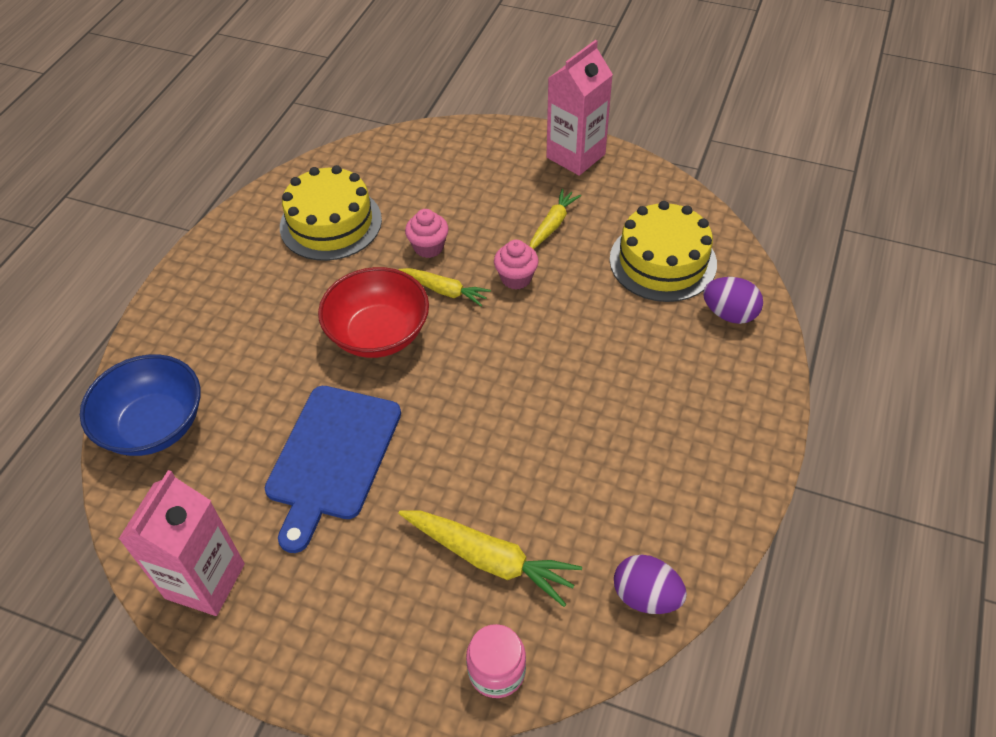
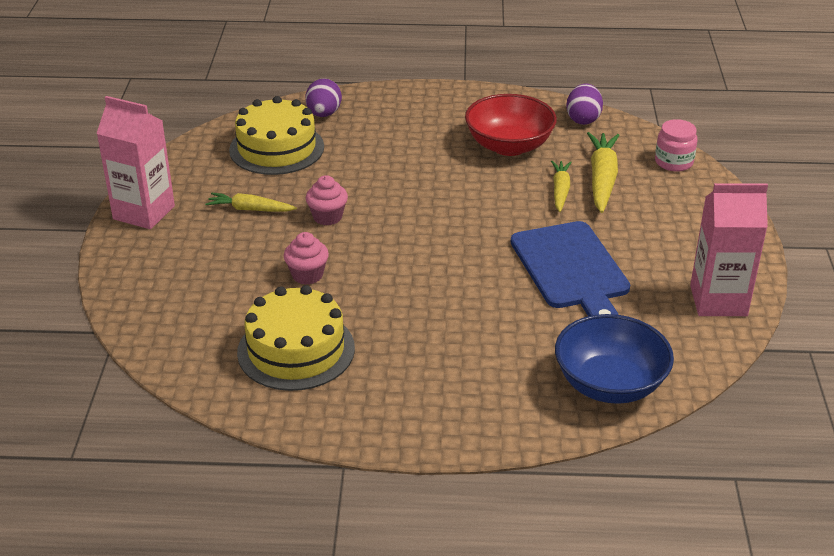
camera: 110 degrees left, 15 degrees down
(332, 457) = (571, 269): blue cutting board -> blue cutting board turned 75 degrees clockwise
(378, 334) = (430, 278): red bowl -> red bowl (509, 146)
(445, 291) = (360, 252): yellow carrot -> yellow carrot (560, 190)

